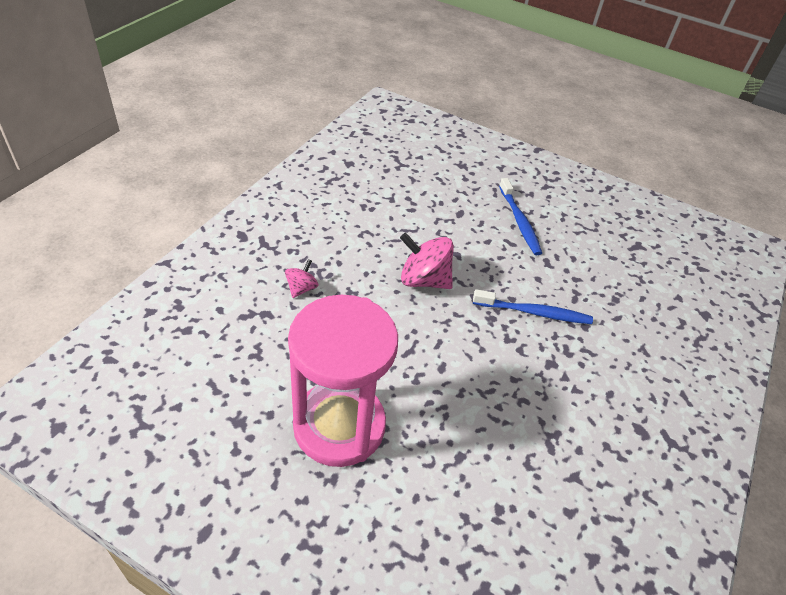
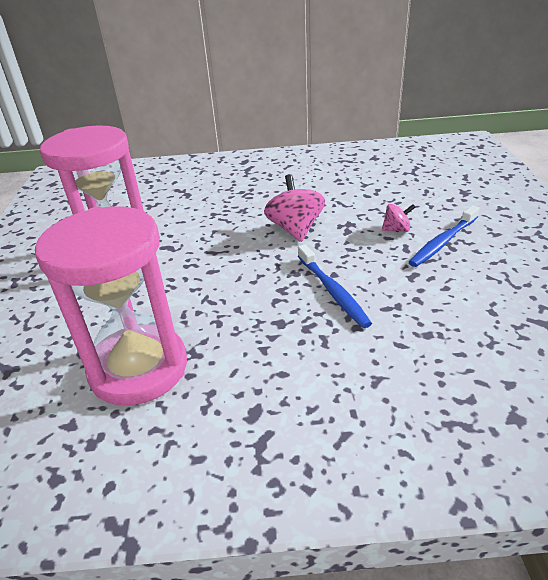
camera: 65 degrees right, 10 degrees down
(301, 288) = (223, 194): pink spinning top -> pink spinning top (396, 229)
(550, 481) = (139, 368): none -> pink hourglass

